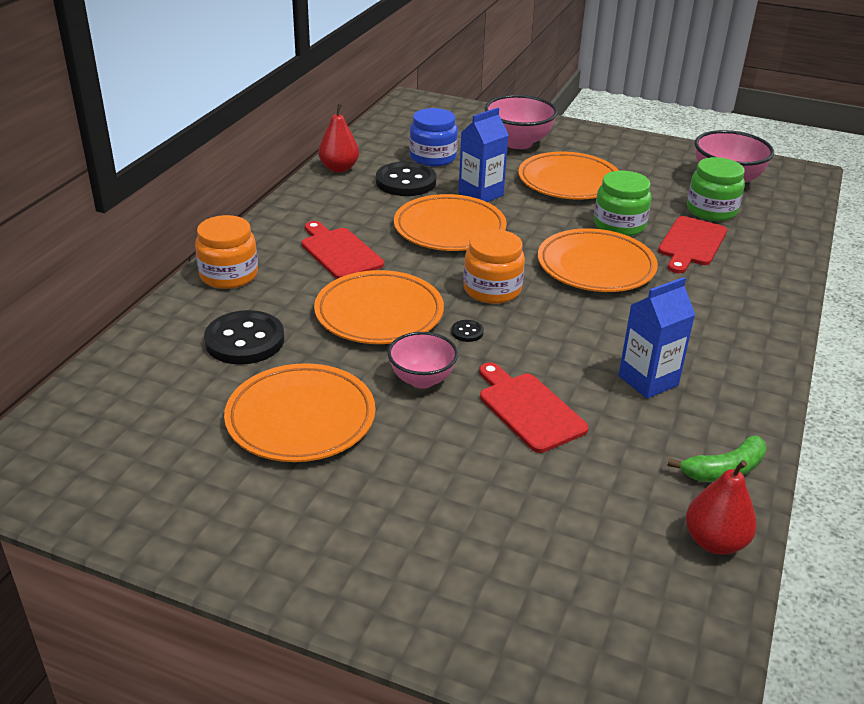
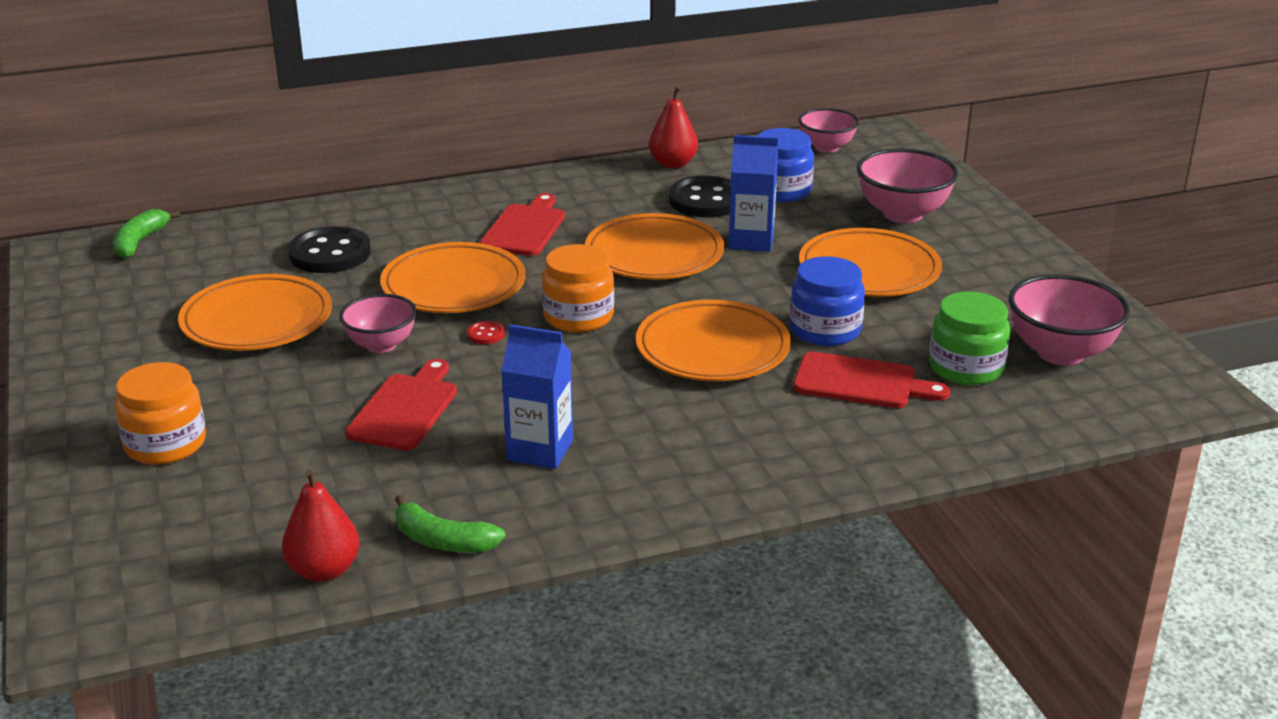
camera: 50 degrees right, 5 degrees down
(60, 421) = (140, 242): none -> green banana
(229, 275) = (413, 205): orange jar -> orange jar (165, 444)
(402, 121) = (826, 147): none -> pink bowl
(467, 332) = (486, 334): black button -> red button
(619, 225) = (825, 330): green jar -> blue jar
(691, 243) = (861, 382): red cutting board -> red cutting board turned 150 degrees counterclockwise

